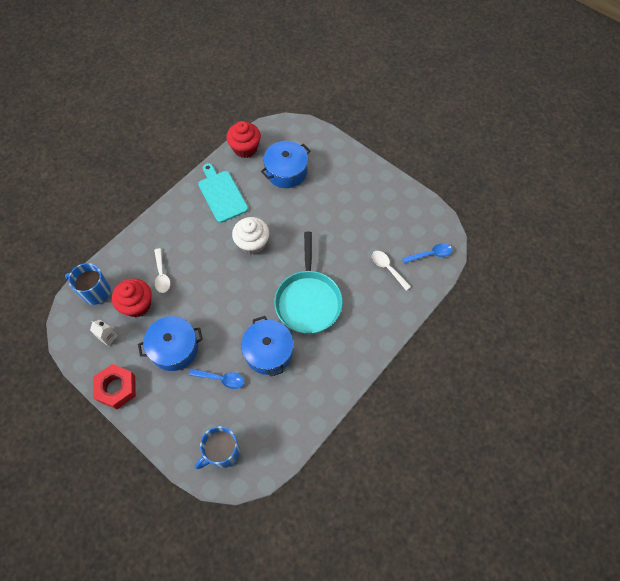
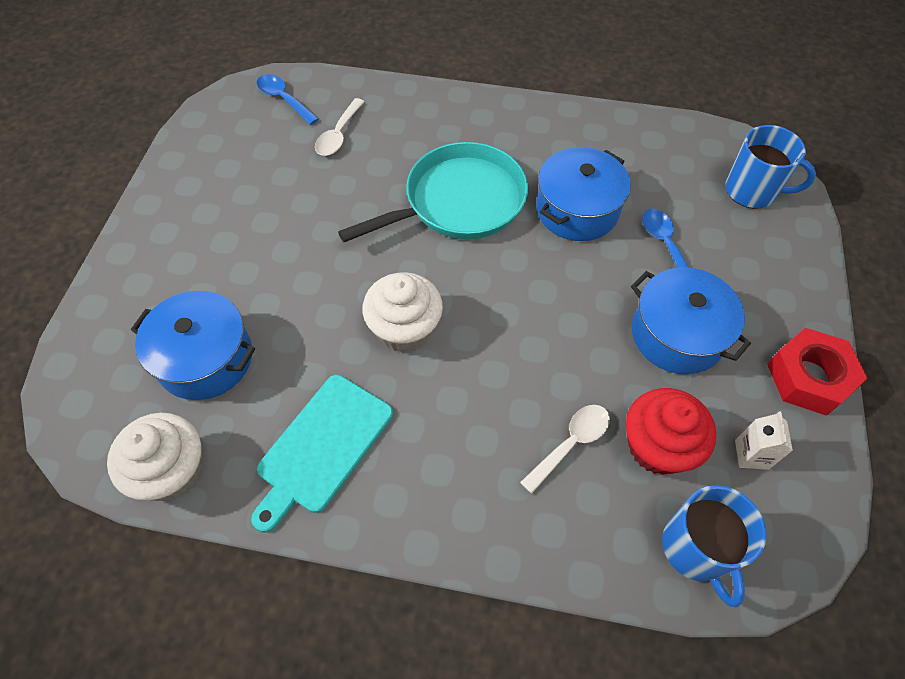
camera: 120 degrees left, 5 degrees down
(245, 148) = (172, 471): red cupcake -> white cupcake

